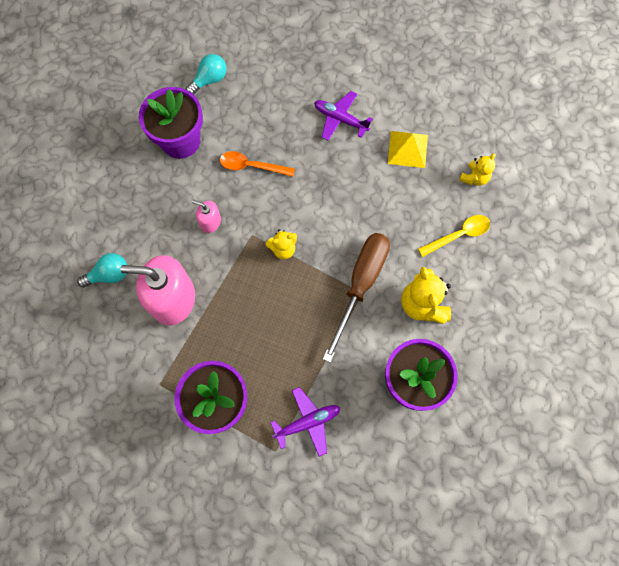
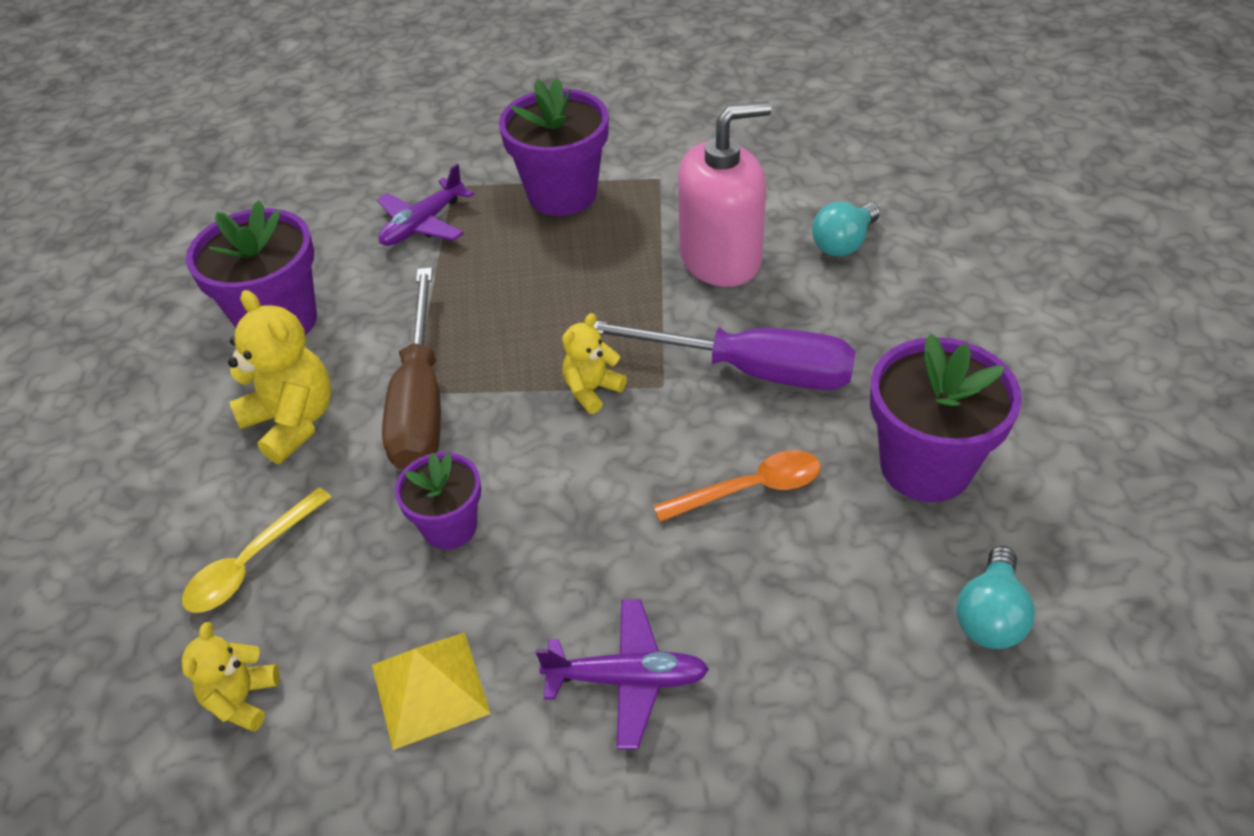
camera: 155 degrees right, 25 degrees down
(210, 222) = (750, 371): pink soap dispenser -> purple screwdriver
(374, 210) = (450, 527): none -> purple flower pot

